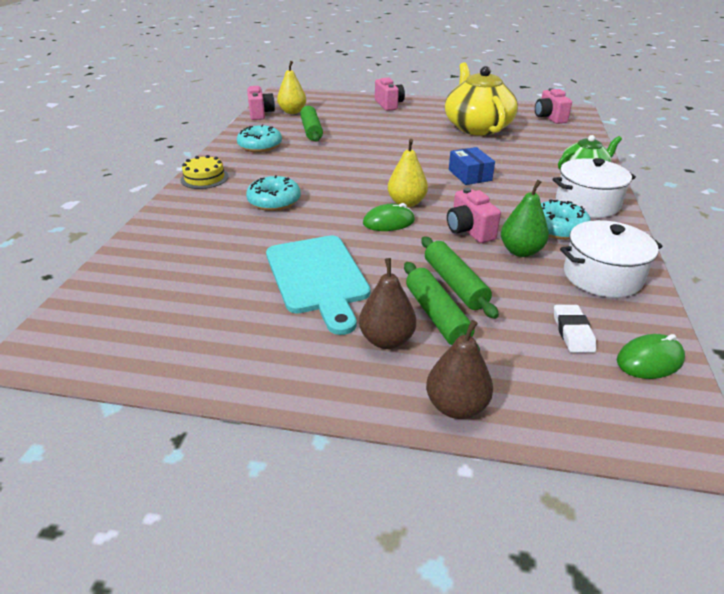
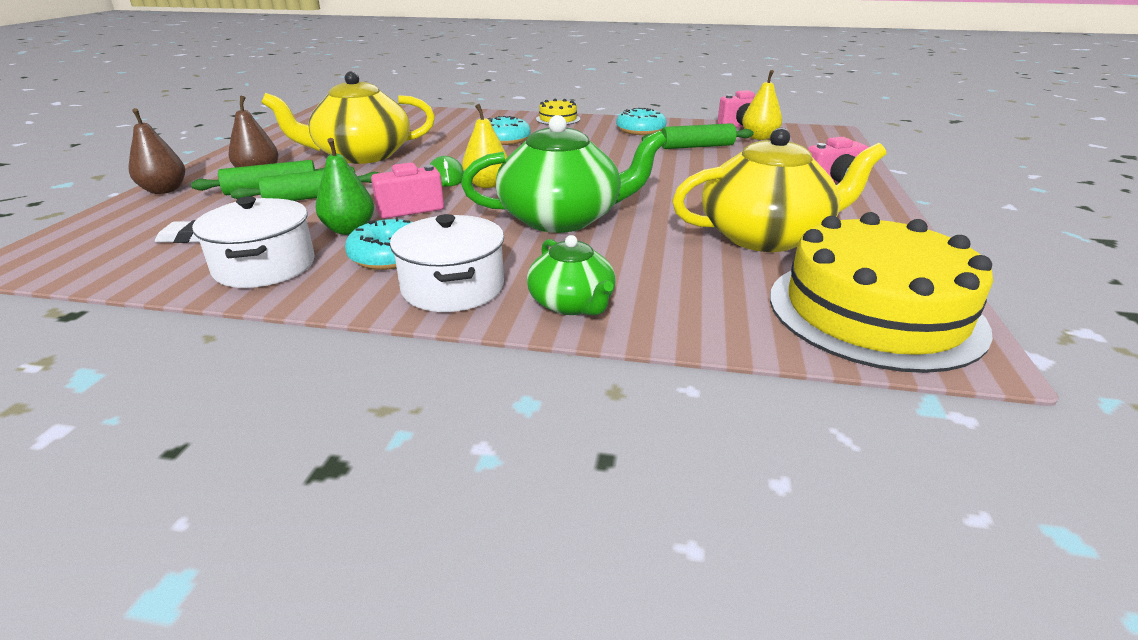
camera: 90 degrees right, 5 degrees down
(318, 277) = (361, 155): turquoise cutting board -> yellow teapot
(469, 175) = (562, 218): blue box -> green teapot
(549, 118) = (874, 311): pink camera -> yellow cake
(649, 360) = (113, 265): green mouse -> none

